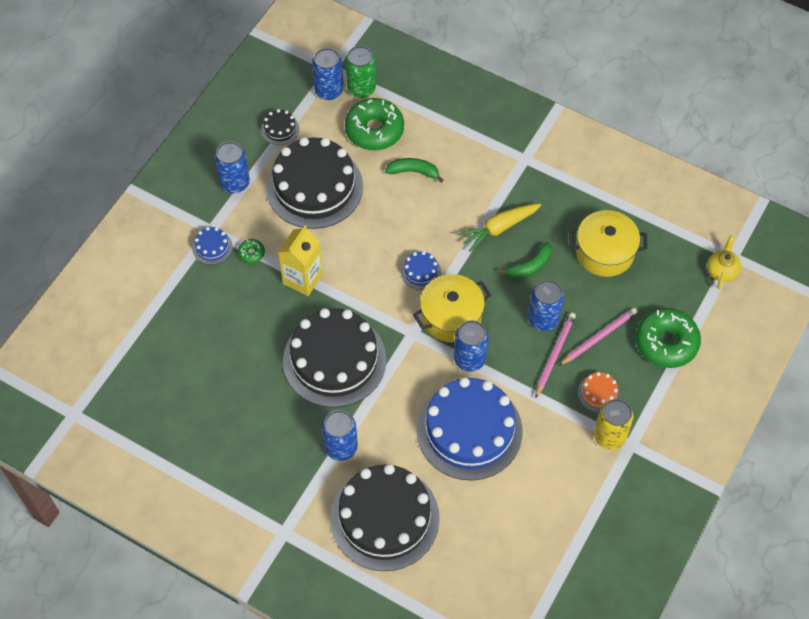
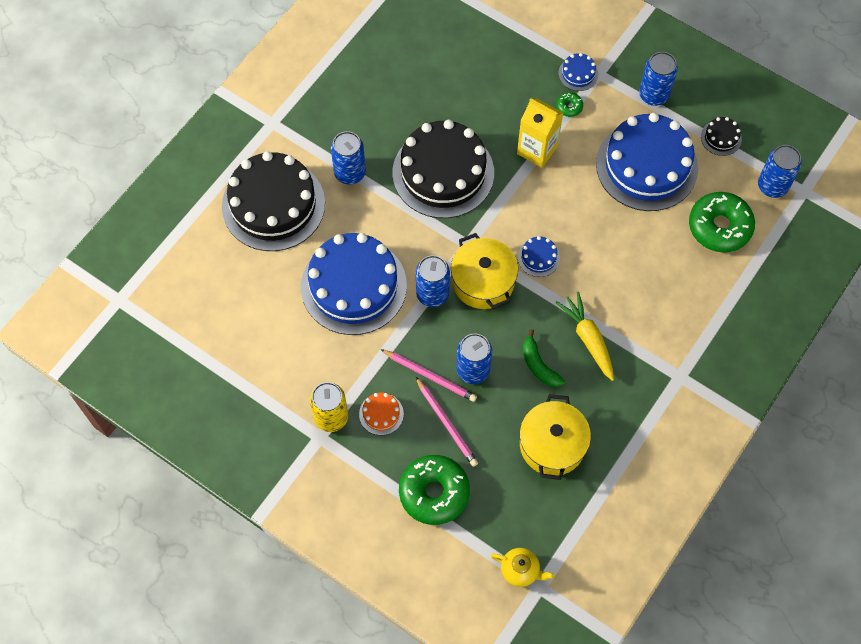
camera: 95 degrees right, 5 degrees up
(314, 187) = (646, 166): black cake -> blue cake
(361, 88) = (776, 218): green can -> none
(414, 172) = (664, 261): green banana -> none

